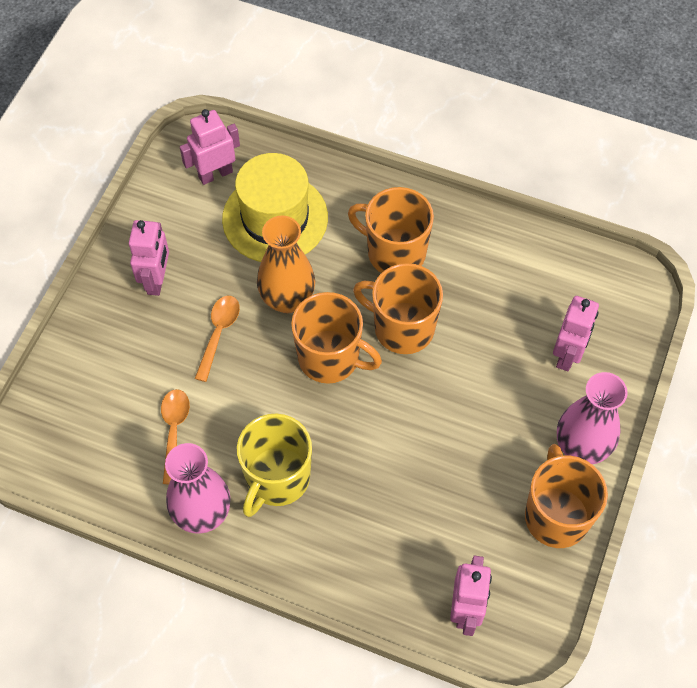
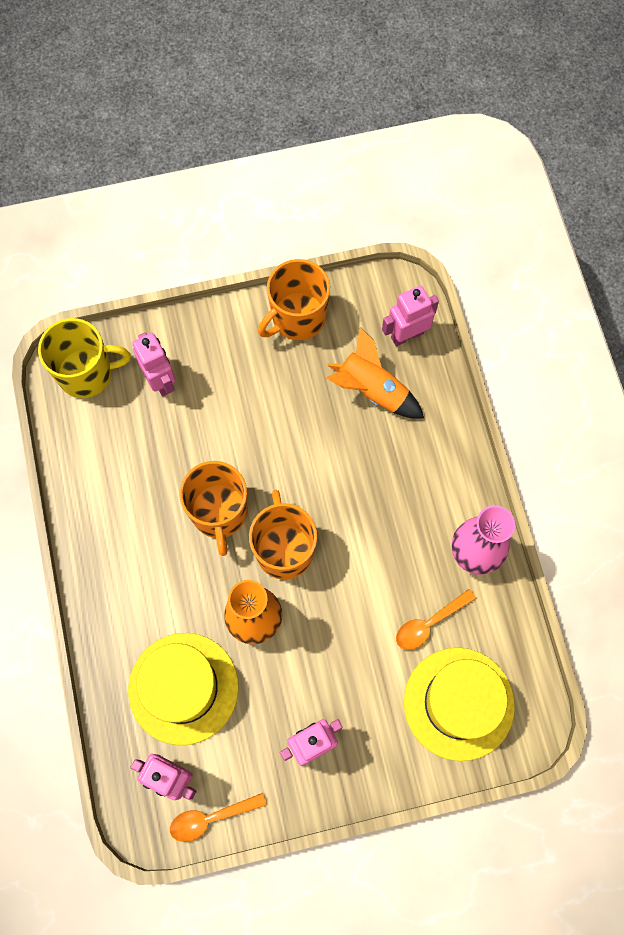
camera: 125 degrees left, 10 degrees up
(92, 408) = (458, 703): none -> yellow hat
(218, 333) = (324, 653): orange spoon -> orange spoon (211, 818)
(277, 479) = (409, 519): yellow mug -> yellow mug (87, 373)
(394, 252) = (152, 564): orange mug -> none
(428, 534) = (372, 390): none -> orange rocket
(567, 355) = (161, 381): pink robot -> pink robot turned 75 degrees clockwise
(581, 447) = (232, 330): pink vase -> none

